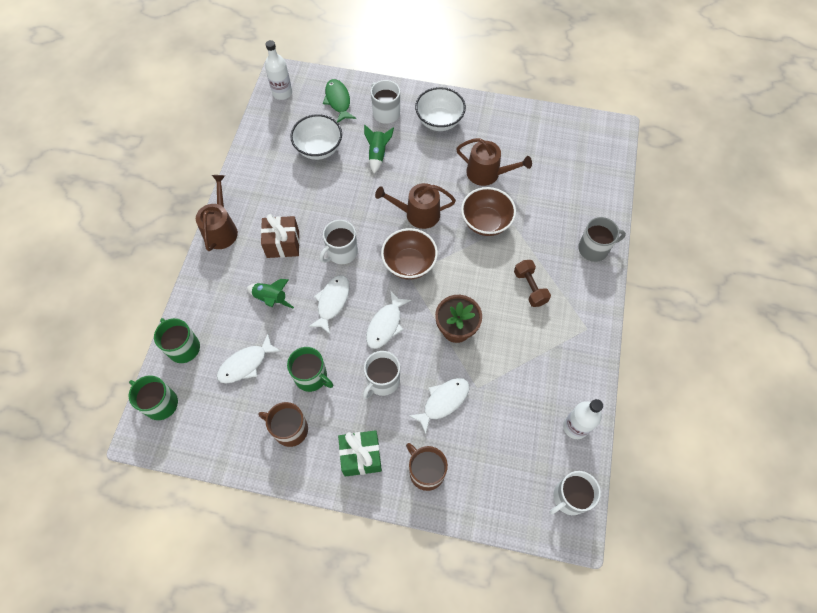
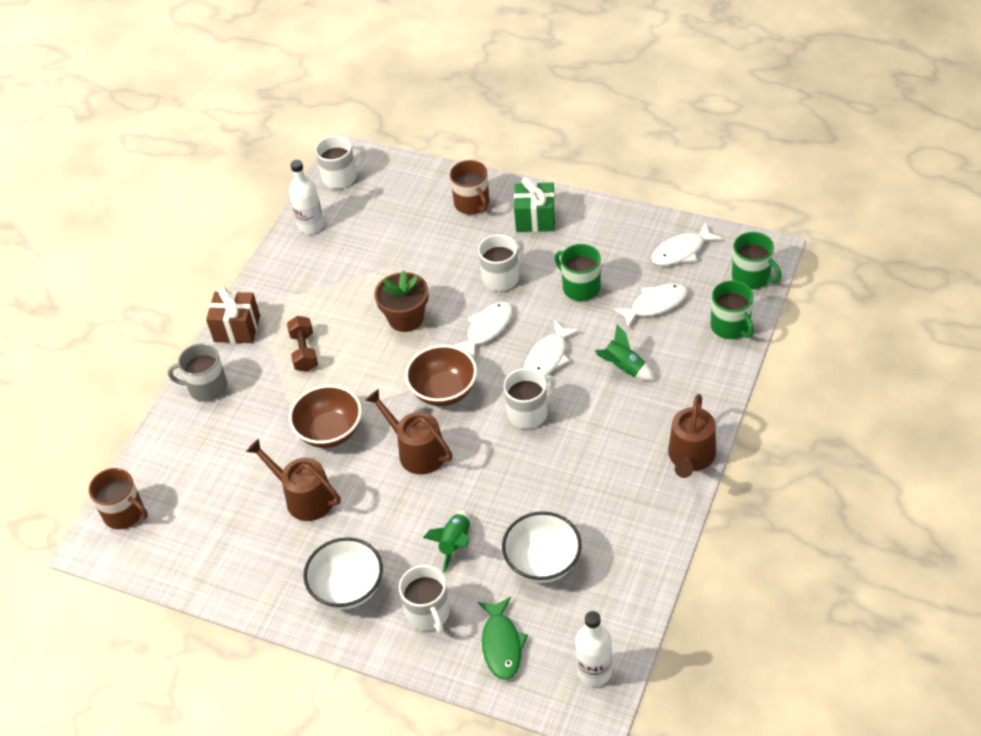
camera: 165 degrees left, 15 degrees down
(283, 244) = (606, 430): brown gift -> brown gift (237, 328)
(289, 429) = (608, 245): brown mug -> brown mug (125, 513)
(418, 214) = (417, 451): brown watering can -> brown watering can turned 150 degrees counterclockwise
(443, 402) = (440, 255): white fish -> white fish (681, 251)

